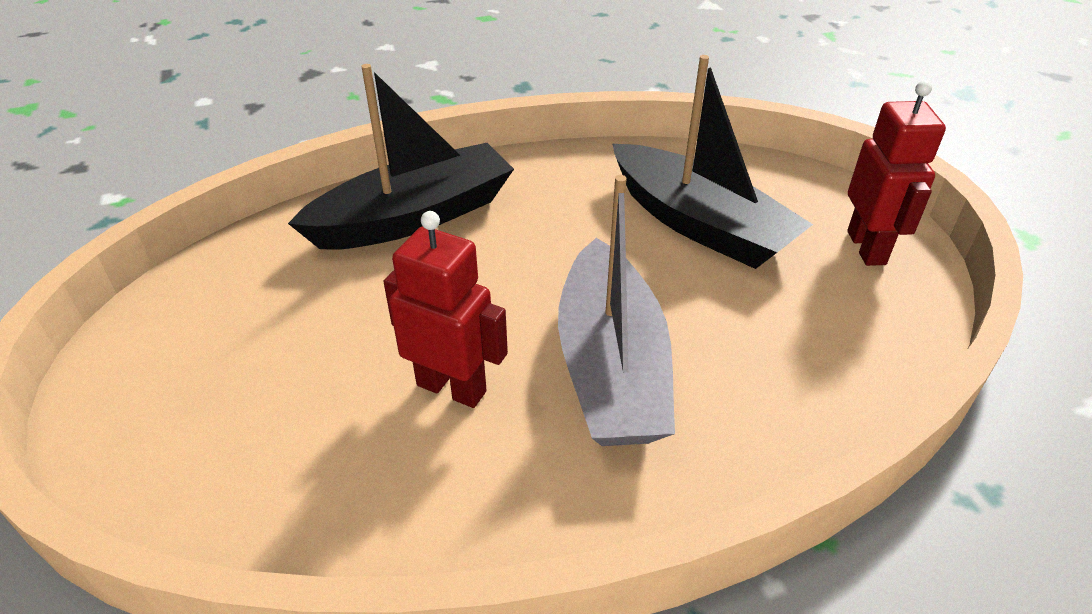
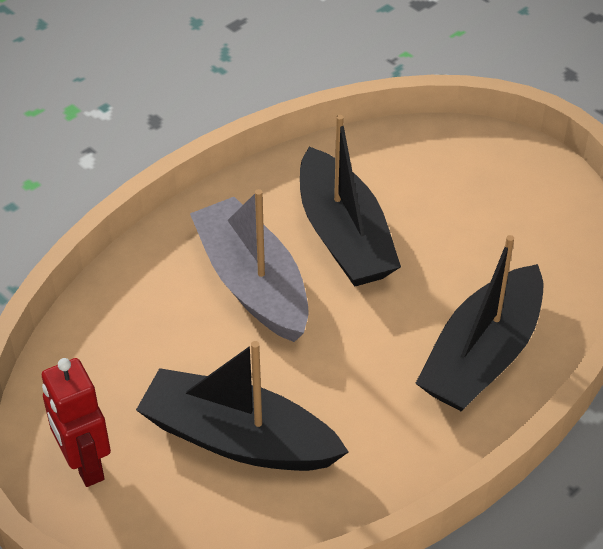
camera: 155 degrees right, 5 degrees up
(452, 388) = (344, 236): red robot -> black boat

